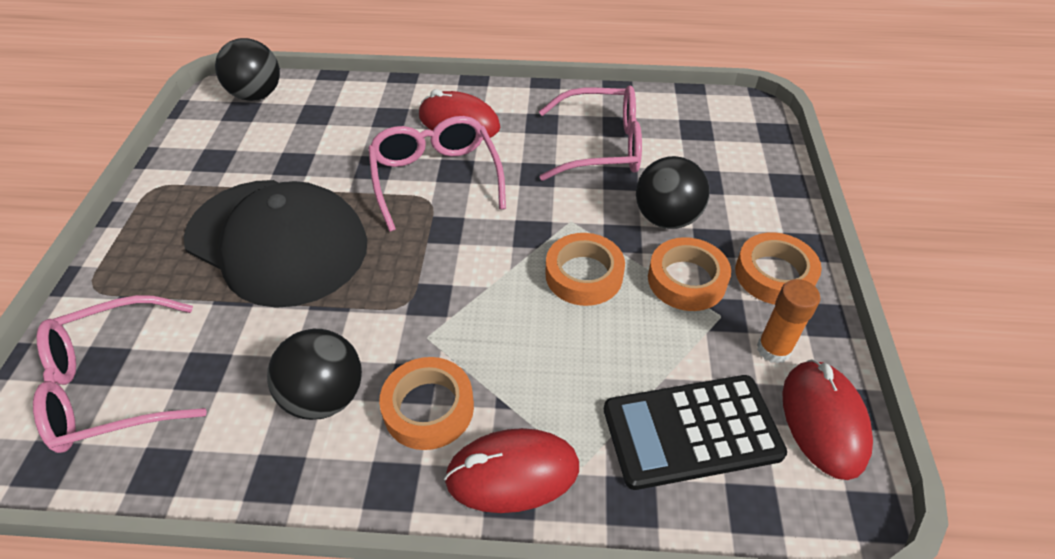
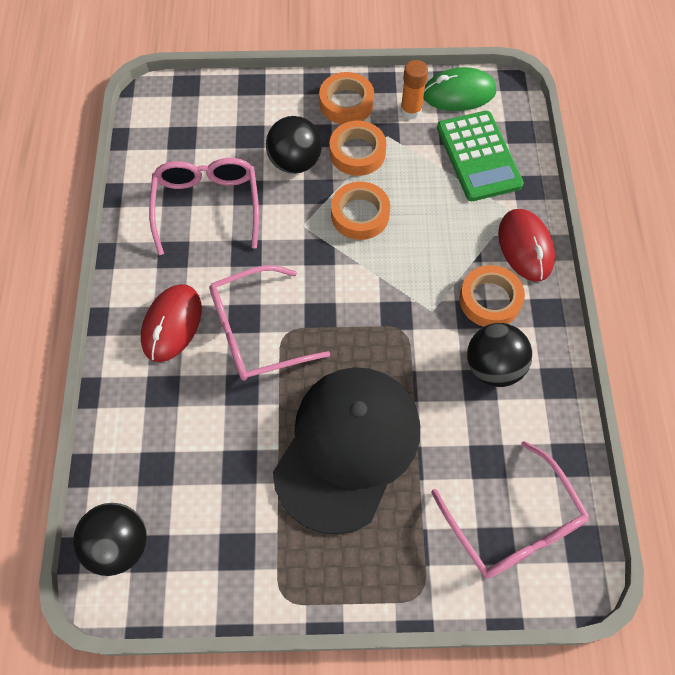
camera: 95 degrees left, 15 degrees up
(691, 431) = (478, 156): black calculator -> green calculator
(823, 420) = (458, 93): red mouse -> green mouse

